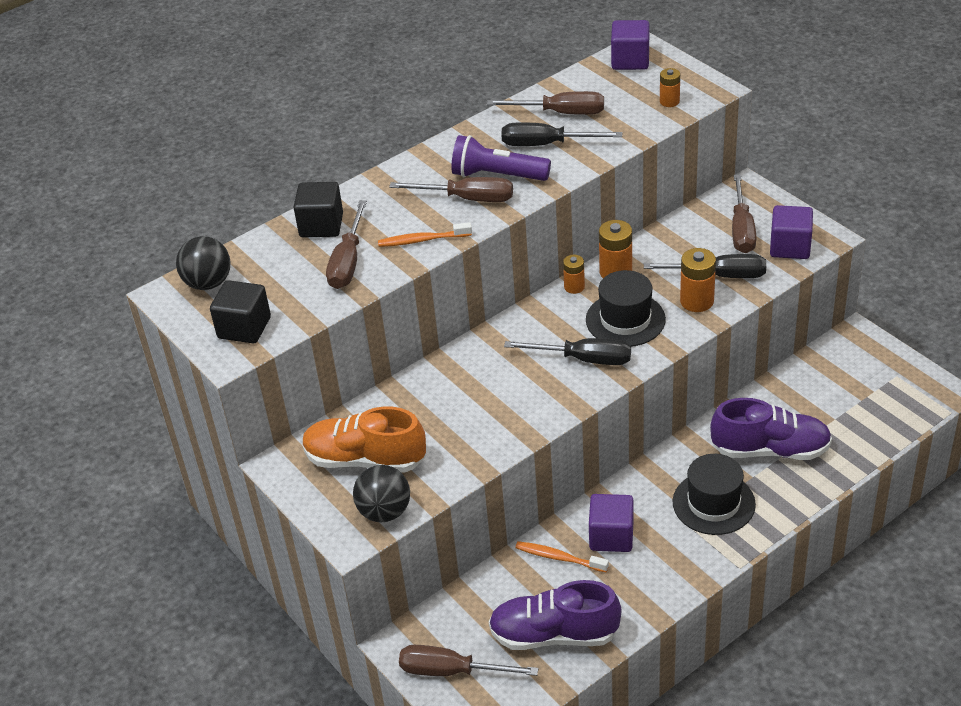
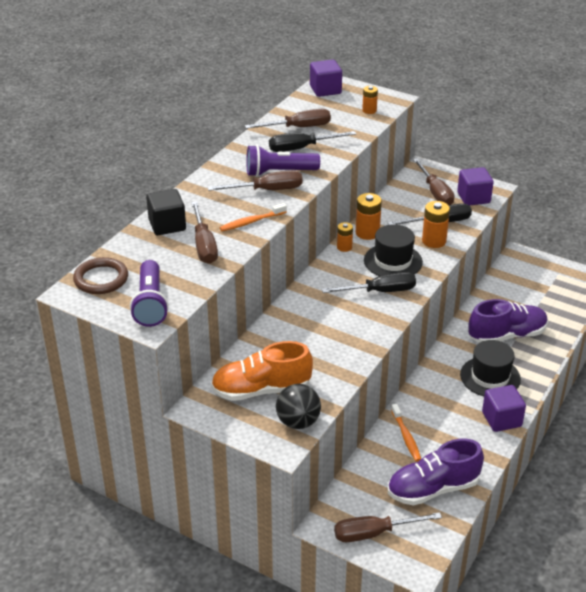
camera: 25 degrees left, 5 degrees down
(208, 283) = (101, 279): black ball -> brown ring
(244, 328) = (151, 304): black cube -> purple flashlight
(559, 558) = (406, 437): orange toothbrush -> orange toothbrush turned 105 degrees counterclockwise
(611, 536) = (434, 414): purple cube -> purple cube (501, 419)

